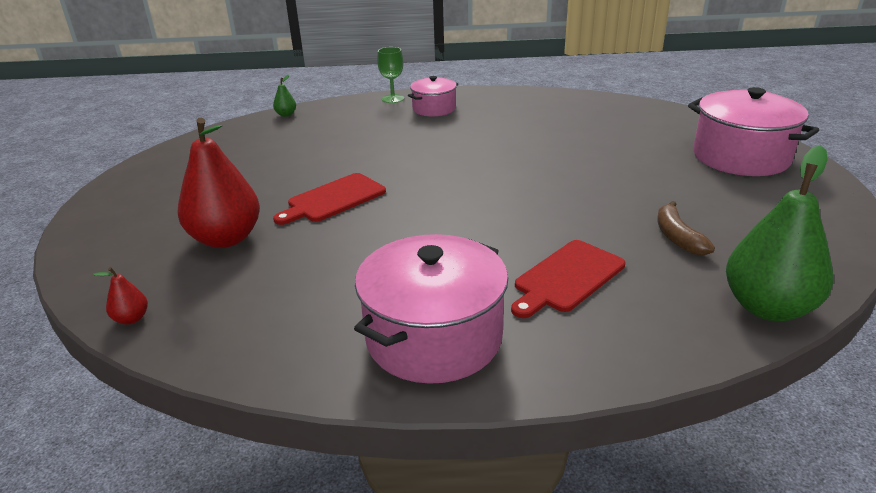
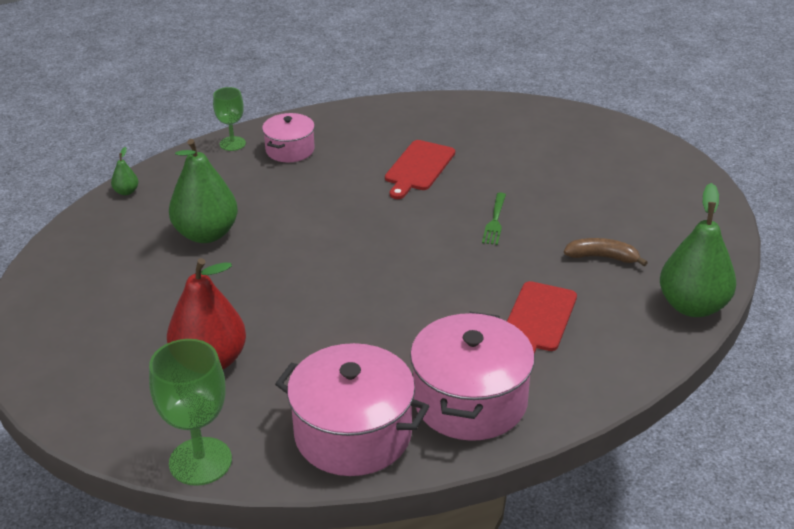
camera: 25 degrees left, 5 degrees up
(131, 319) = (200, 461): red pear -> green goblet
(316, 150) = (206, 234): none -> green pear
(333, 199) = (277, 291): red cutting board -> red cutting board (418, 168)
(578, 186) = (495, 221): none -> green fork
(677, 237) = (602, 257): brown banana -> brown banana turned 135 degrees clockwise
(740, 157) = (614, 155): pink pot -> pink pot (353, 434)

